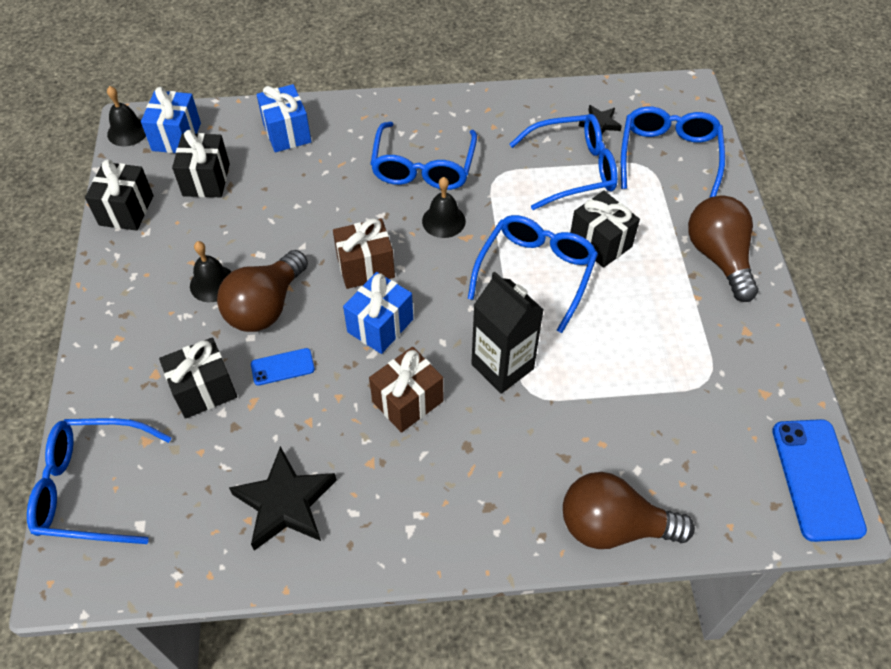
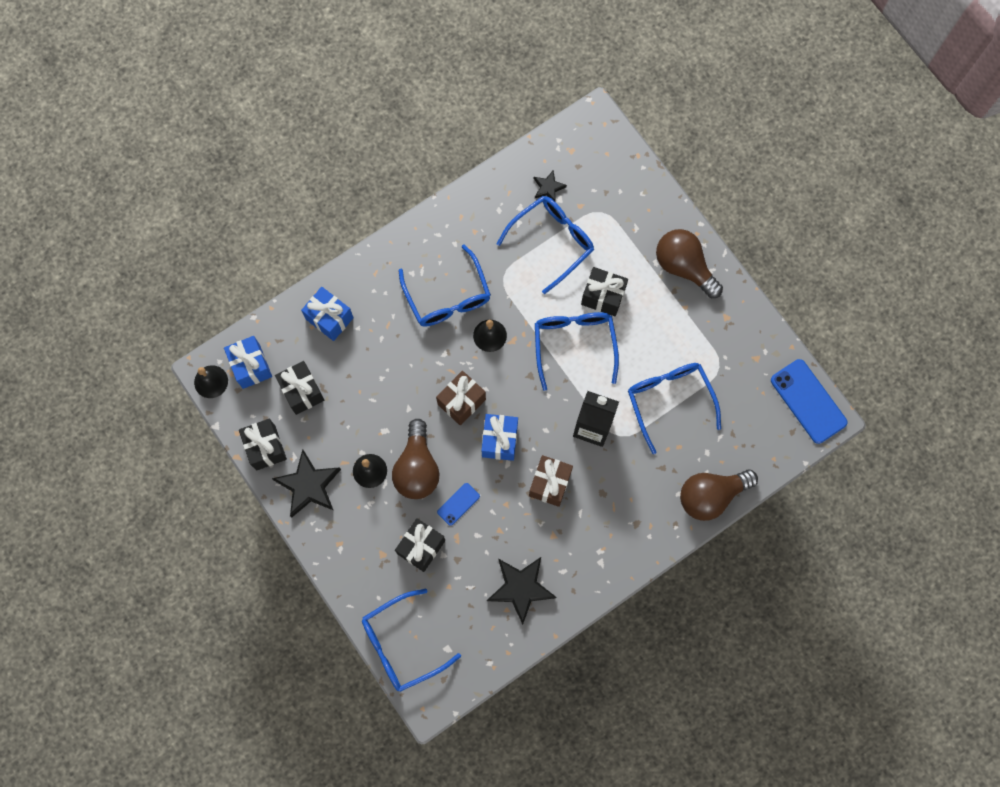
camera: 30 degrees left, 20 degrees up
(137, 265) = (308, 485): none -> black star
(668, 156) = (611, 193): blue glasses -> blue glasses (669, 401)

